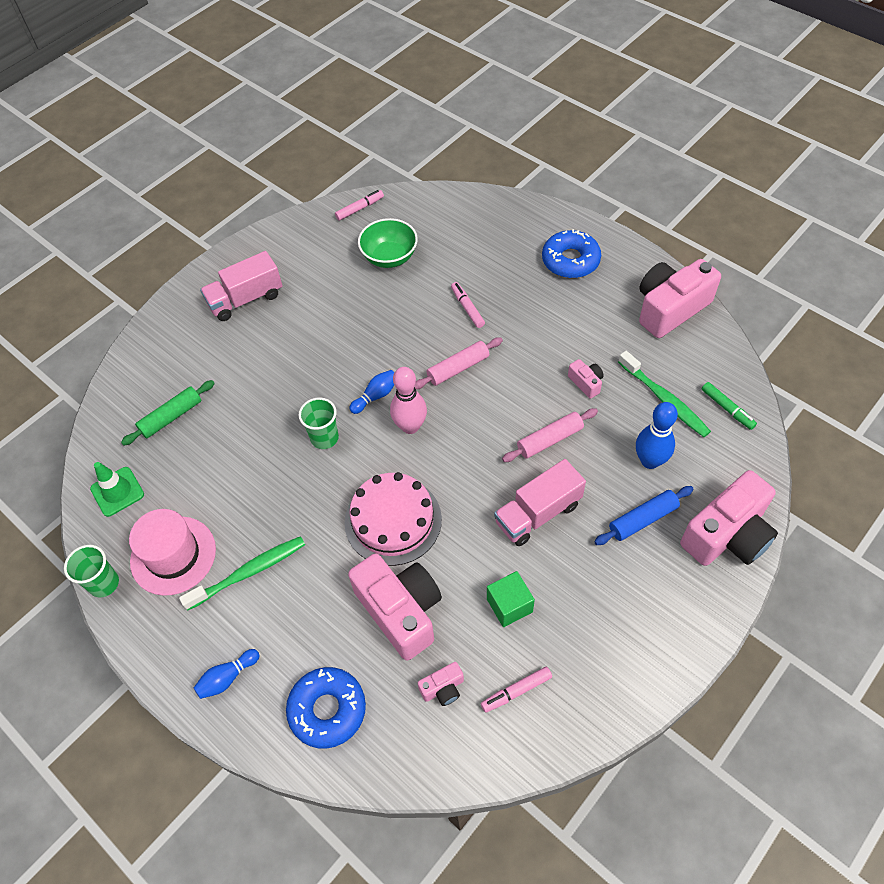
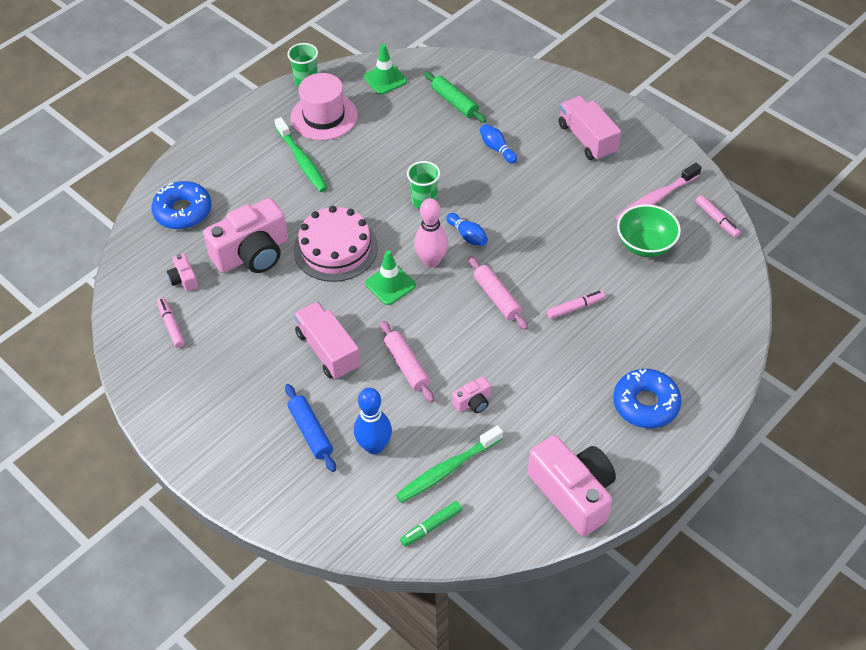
camera: 90 degrees right, 5 degrees down
(227, 678) = (219, 155): blue bowling pin -> blue bowling pin (497, 149)
(332, 249) = (656, 199): none -> pink toothbrush
(444, 462) = (390, 284): none -> green traffic cone
(509, 605) = (244, 325): green cube -> none
(727, 535) = (284, 500): pink camera -> none

